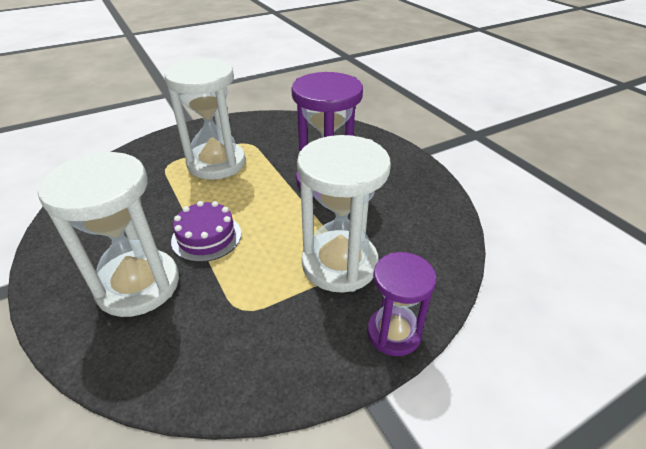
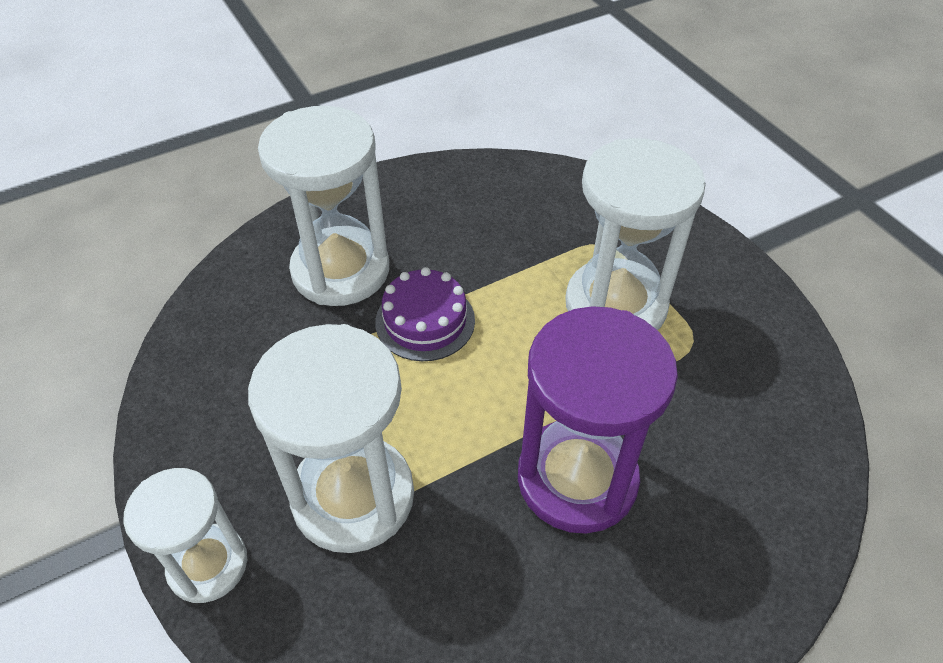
camera: 90 degrees right, 10 degrees up
(393, 333) = (208, 565): purple hourglass -> white hourglass

